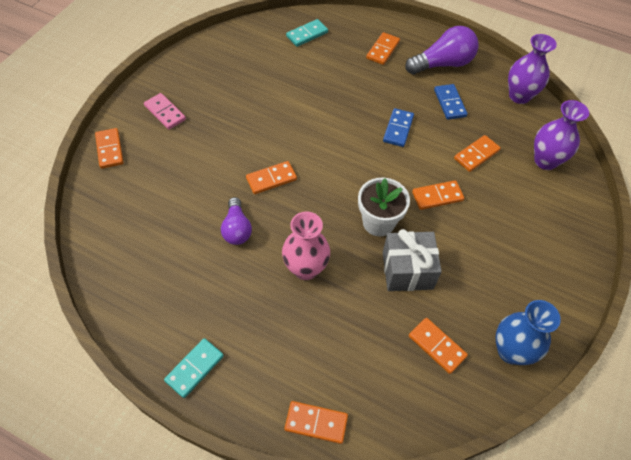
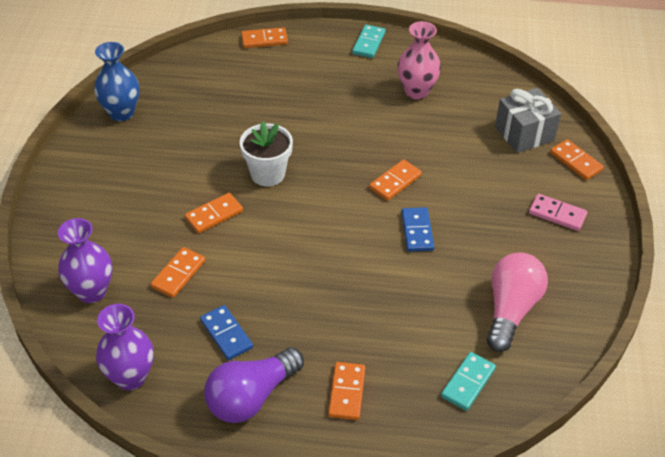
camera: 160 degrees right, 10 degrees down
(237, 229) = (399, 132): purple light bulb -> none
(251, 63) = (510, 310): none -> pink light bulb
(305, 268) = (319, 120): pink vase -> pink vase (416, 91)
(398, 129) = (282, 277): blue domino -> blue domino (417, 231)
(407, 270) = (226, 143): grey gift -> grey gift (524, 133)
(437, 346) = (185, 100): orange domino -> none

